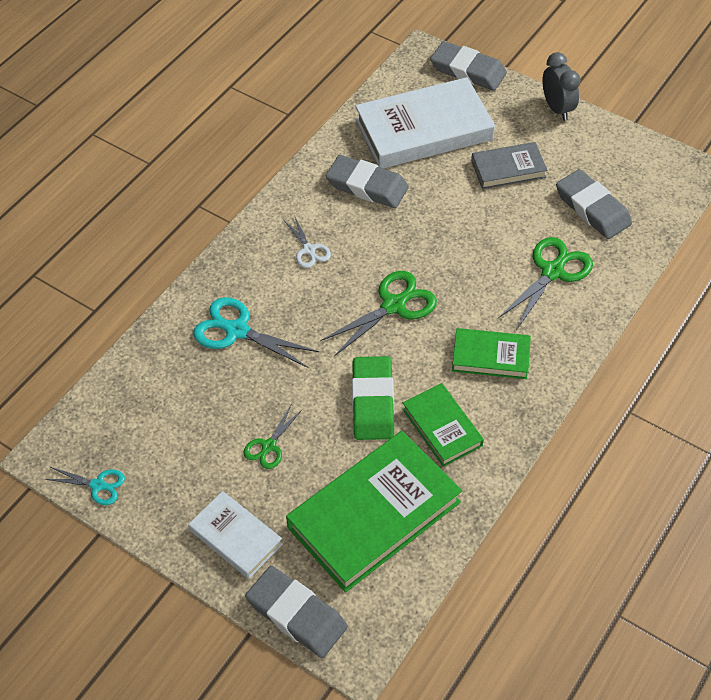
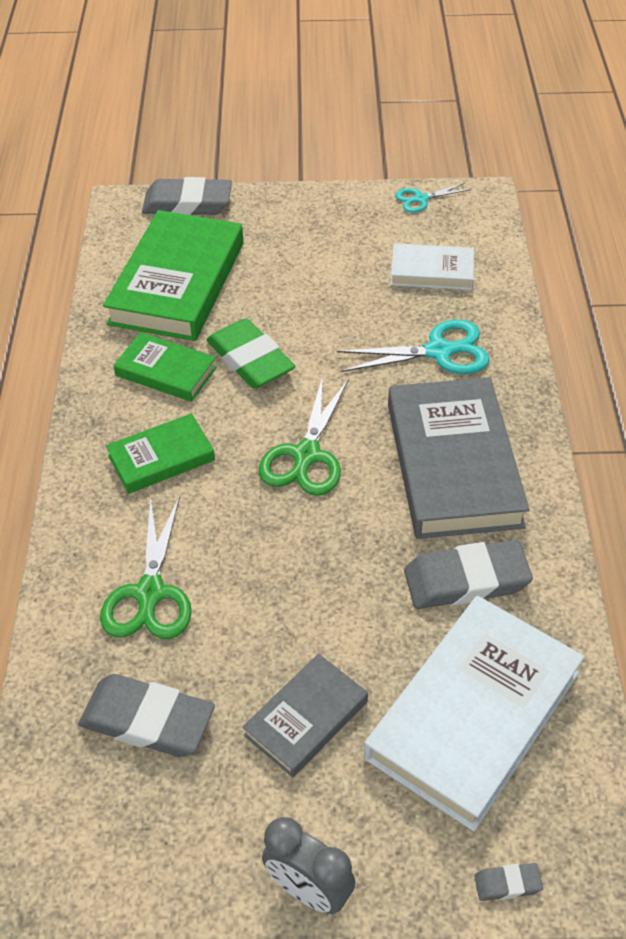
camera: 145 degrees right, 5 degrees down
(236, 537) = (278, 220): white book -> white book (431, 271)
(269, 446) = (312, 284): green scissors -> none
(309, 250) = (453, 464): white scissors -> grey book
(468, 71) = (507, 884): grey eraser -> grey eraser, size x0.44

